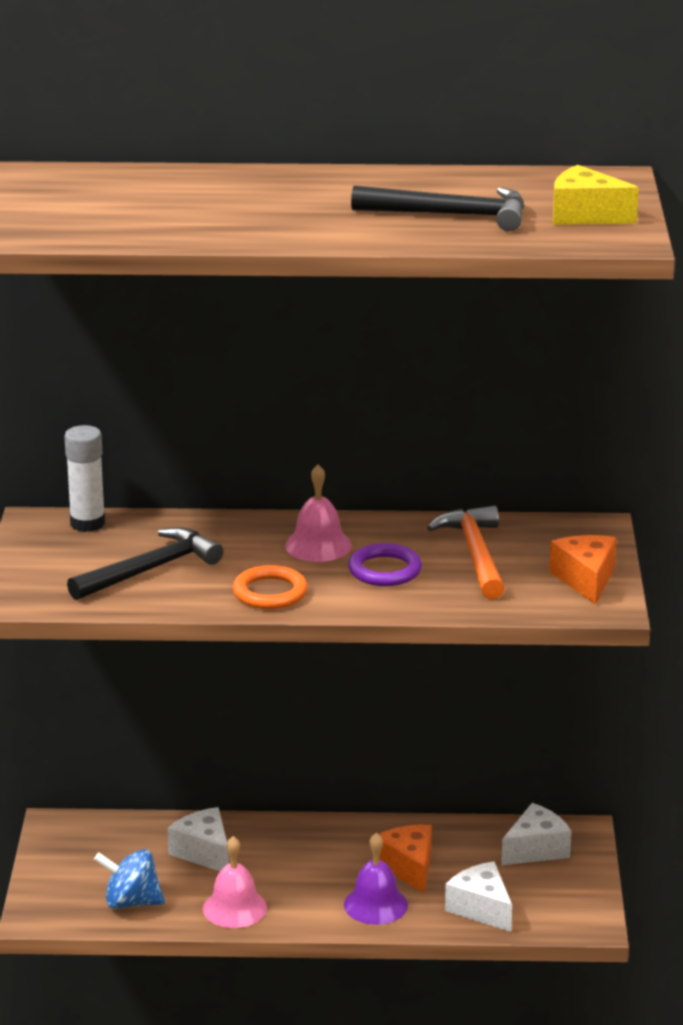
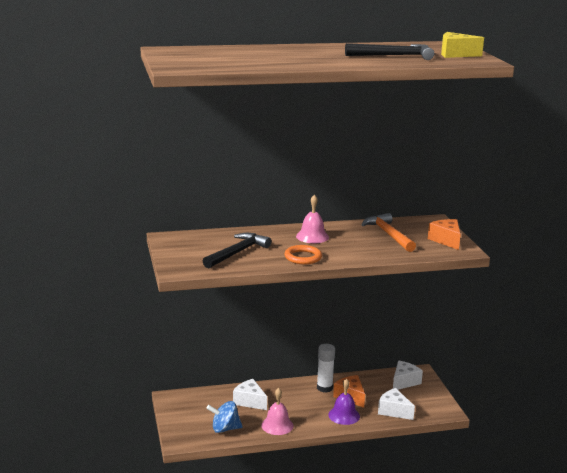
camera: 15 degrees left, 5 degrees down
(87, 523) = (193, 236): white glue stick -> white glue stick (324, 388)
(384, 570) = (351, 244): purple ring -> none

